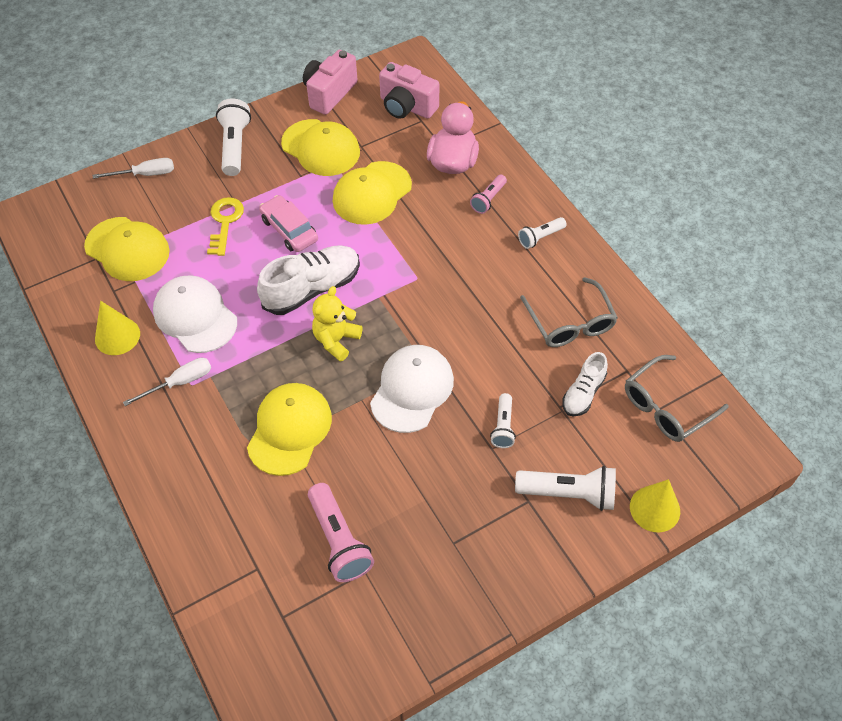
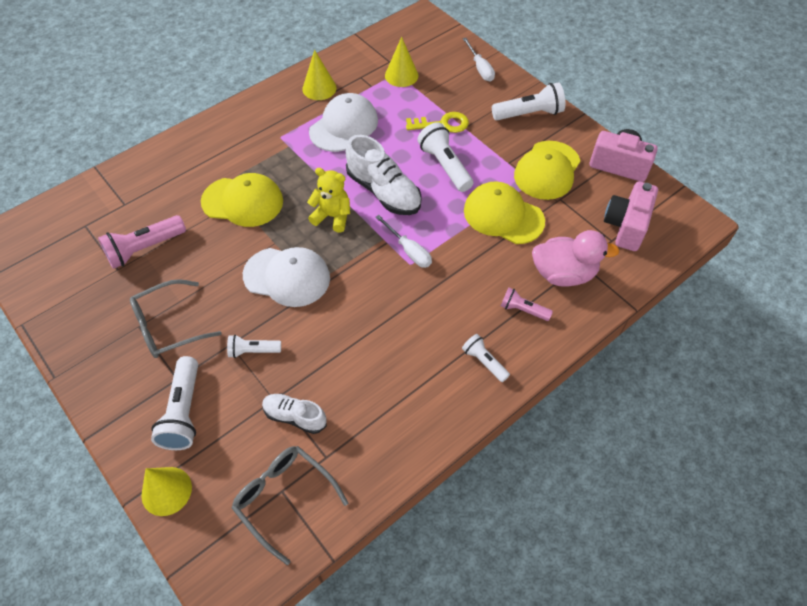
camera: 80 degrees right, 0 degrees up
(127, 249) = (401, 75): yellow cap -> yellow cone
(180, 382) = (281, 130): white screwdriver -> white screwdriver (409, 250)
(289, 229) = (445, 166): pink car -> white flashlight
(570, 323) = (378, 399): grey glasses -> grey glasses (168, 326)

